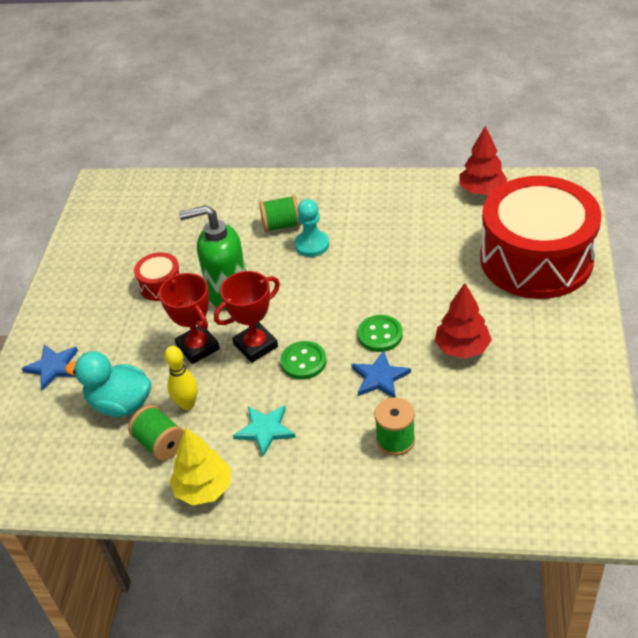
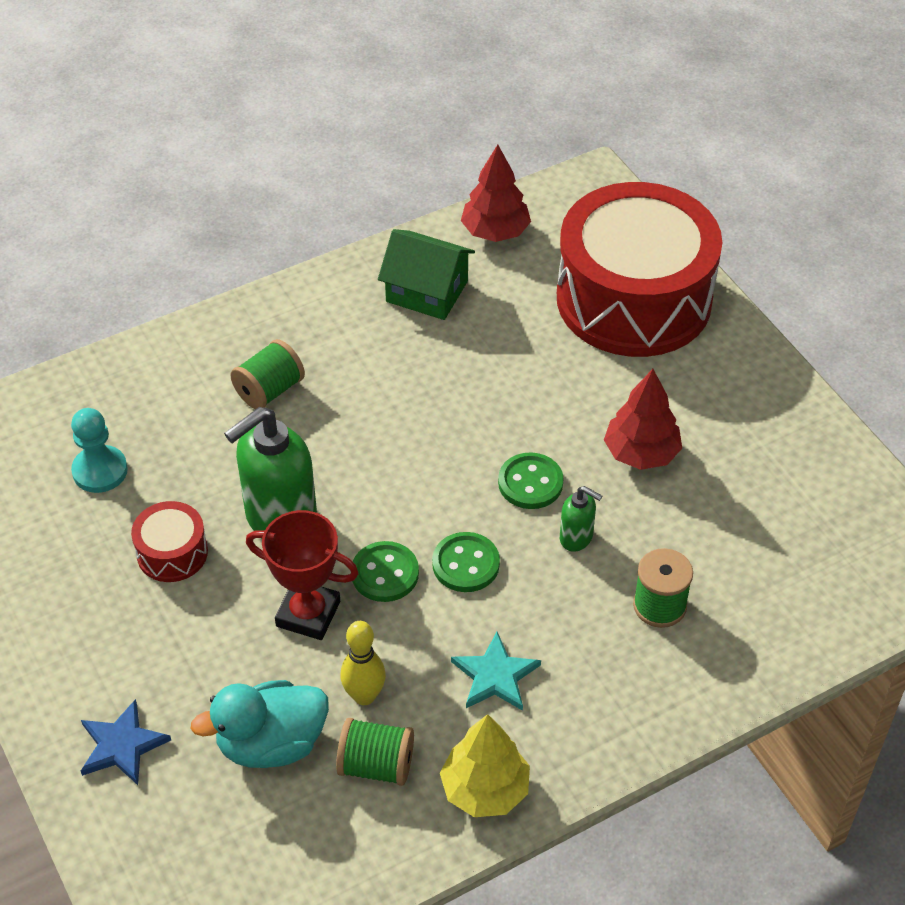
camera: 40 degrees left, 5 degrees up
(255, 346) = (385, 573): red trophy -> green button
(312, 245) = (337, 400): turquoise pawn -> turquoise pawn (100, 471)
(379, 377) = (576, 538): blue star -> green soap dispenser
(413, 207) = (427, 291): none -> green house

